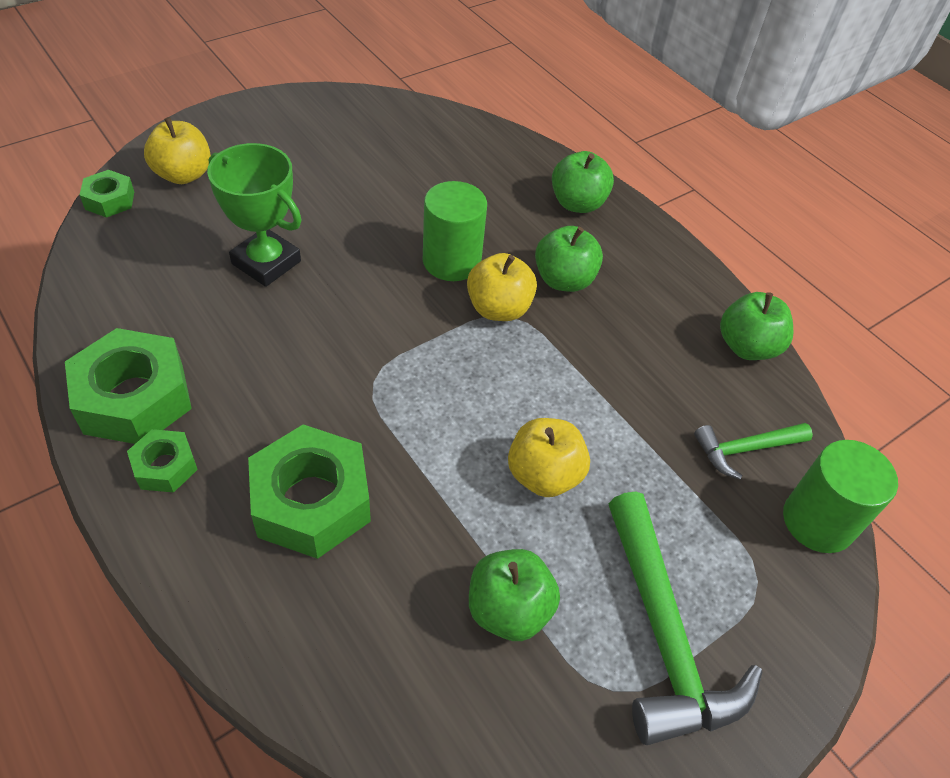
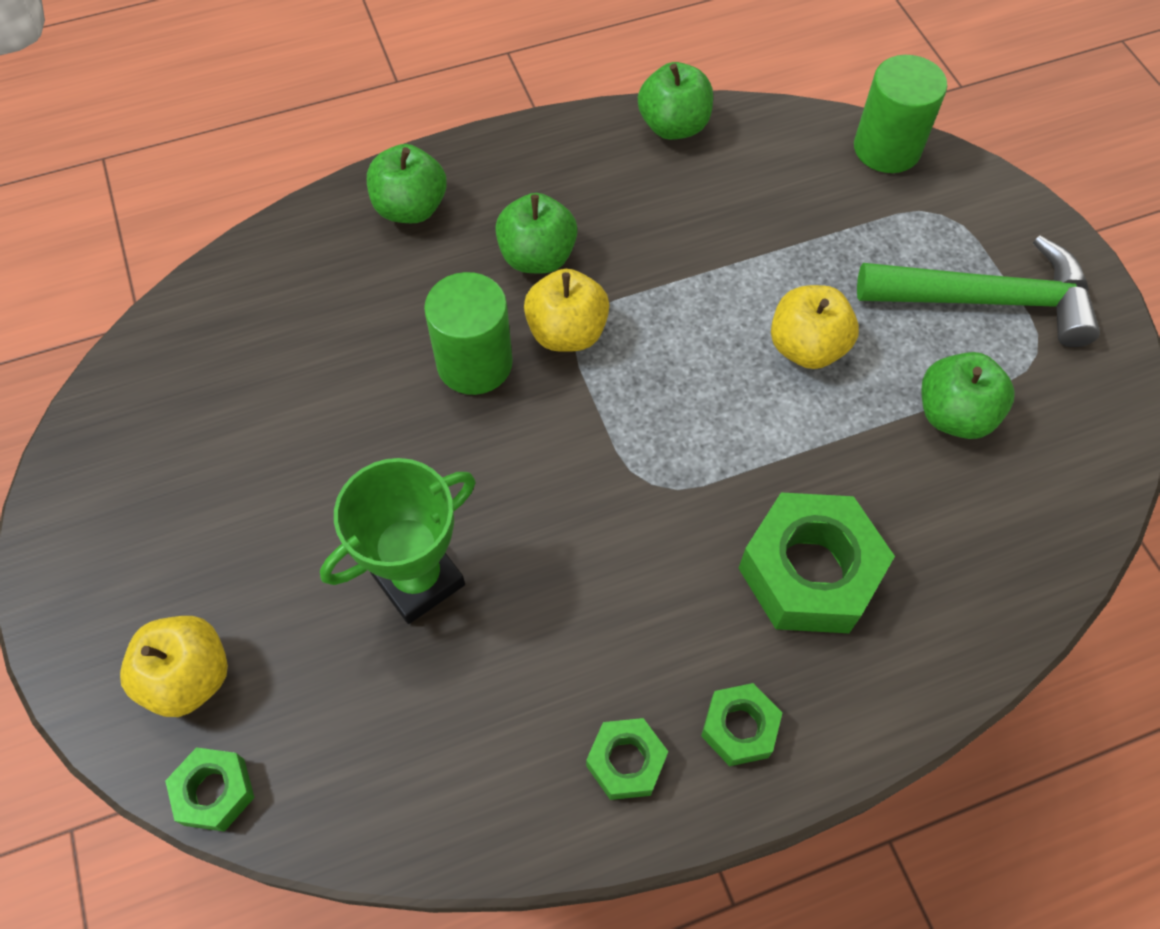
camera: 70 degrees left, 10 degrees up
(134, 398) = (626, 762): green nut -> green nut, size x0.52
(745, 449) = (801, 173): green hammer -> none

